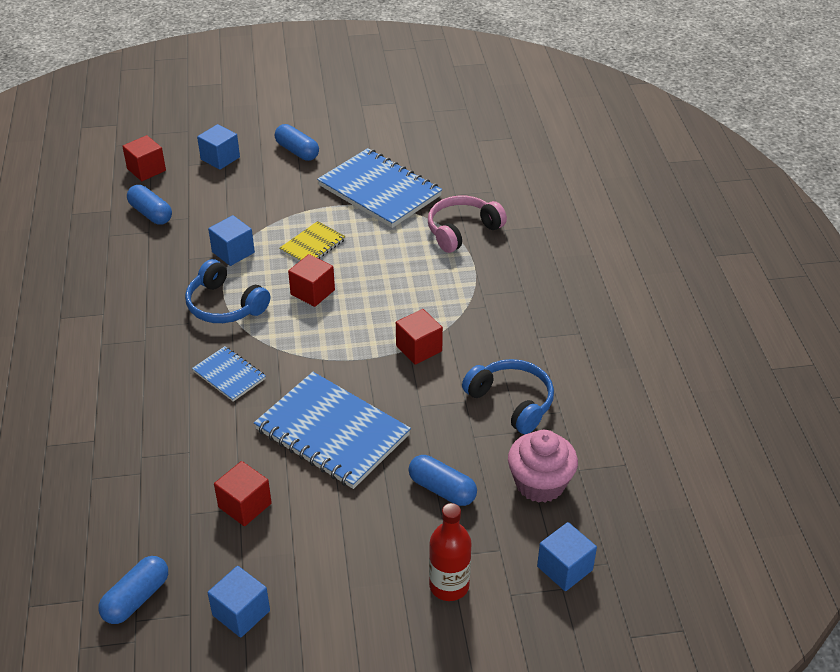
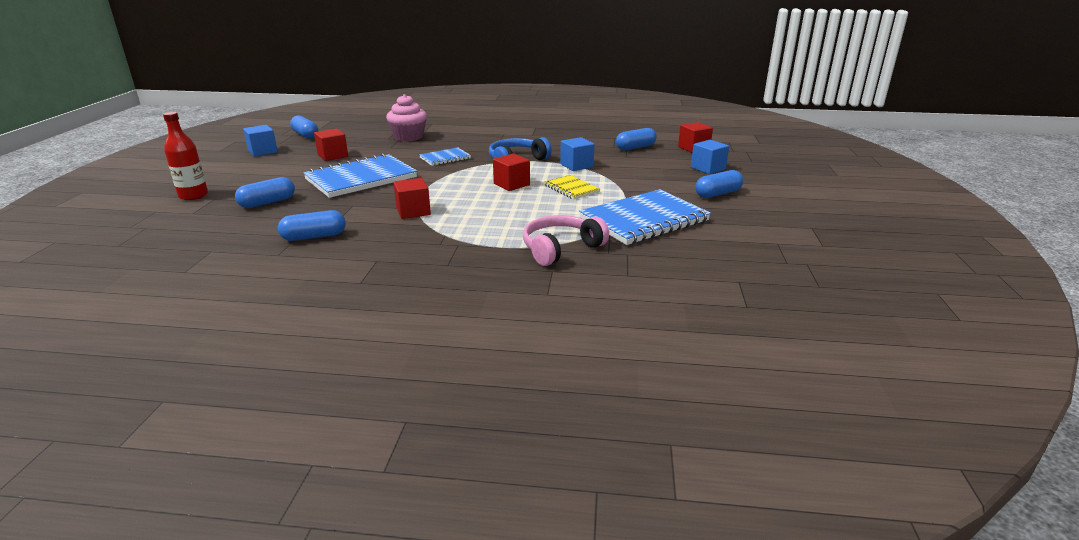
camera: 105 degrees right, 15 degrees down
(462, 231) = (561, 249): pink headphones -> pink headphones turned 105 degrees counterclockwise
(511, 402) = (314, 236): blue headphones -> blue capsule
(540, 483) = (222, 234): pink cupcake -> pink cupcake (408, 137)
(564, 568) = (141, 230): blue cube -> none

